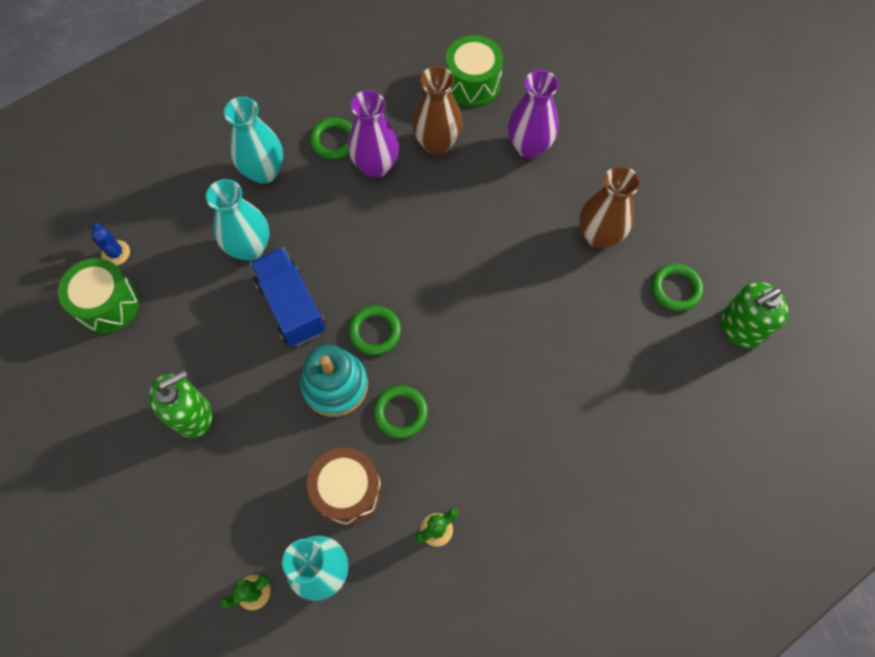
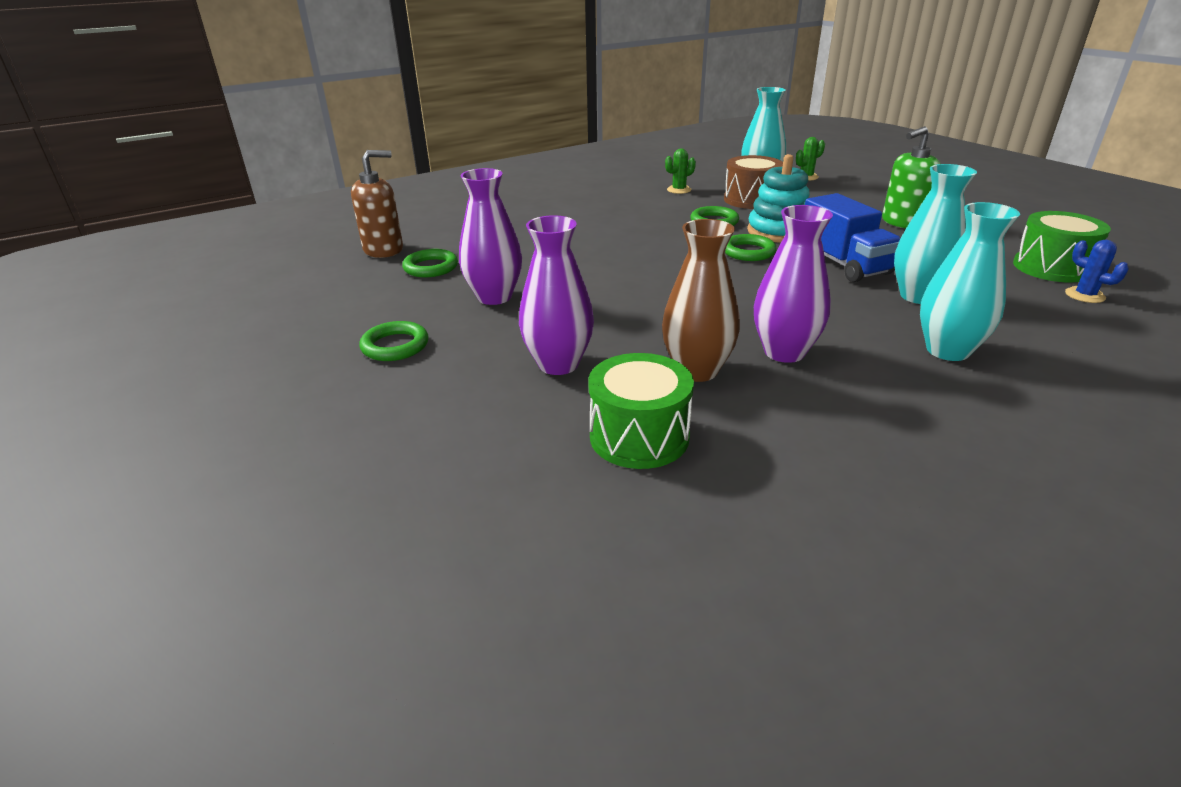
camera: 175 degrees left, 35 degrees down
(334, 141) = (859, 376): green ring -> green ring (395, 346)
(599, 235) = (494, 297): brown vase -> purple vase
(740, 328) = (384, 250): green soap dispenser -> brown soap dispenser

